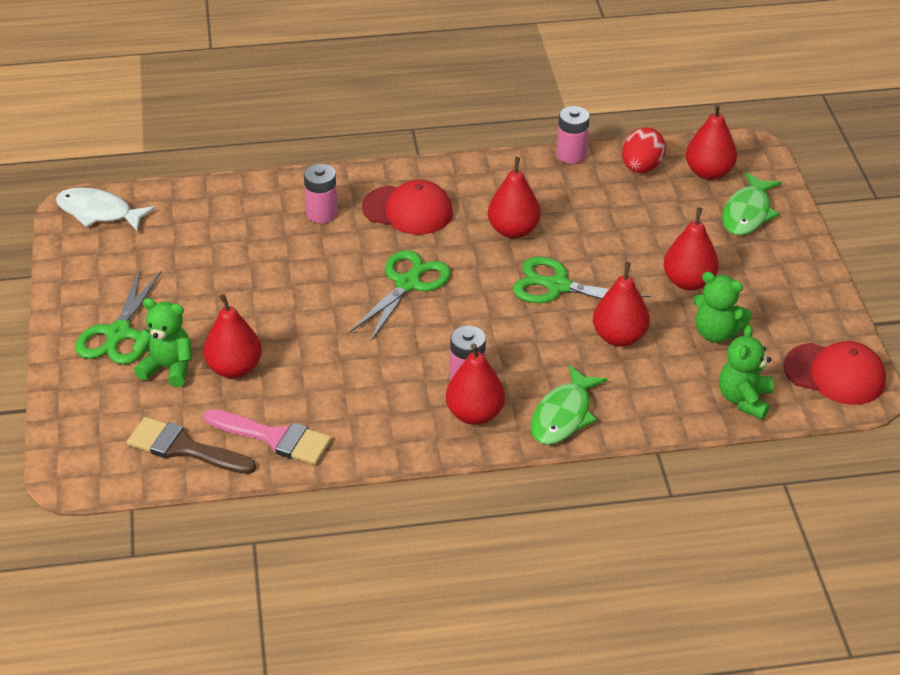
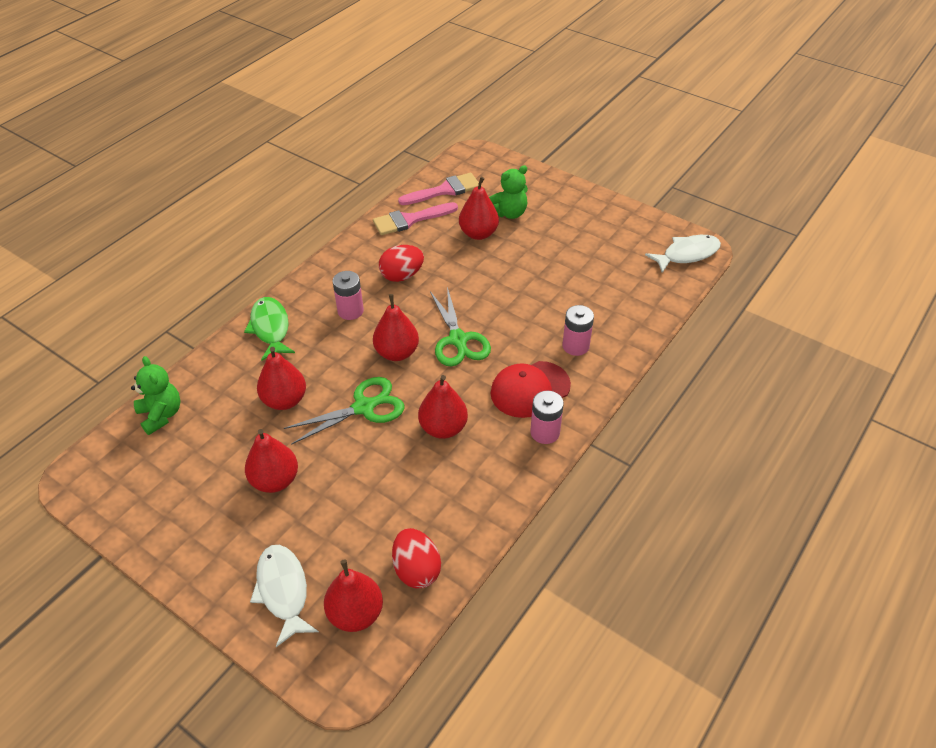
camera: 135 degrees right, 5 degrees up
(118, 333) = (560, 210): green scissors -> none
(183, 448) = (445, 190): brown brush -> pink brush
(372, 379) = (402, 276): none -> red egg
(474, 414) = (322, 295): red pear -> red pear (397, 353)
(571, 154) = (485, 536): pink battery -> pink battery (545, 432)
(716, 333) = (219, 451): green teddy bear -> none
(747, 213) = (283, 591): green fish -> white fish
(835, 374) = (105, 480): red cap -> none

